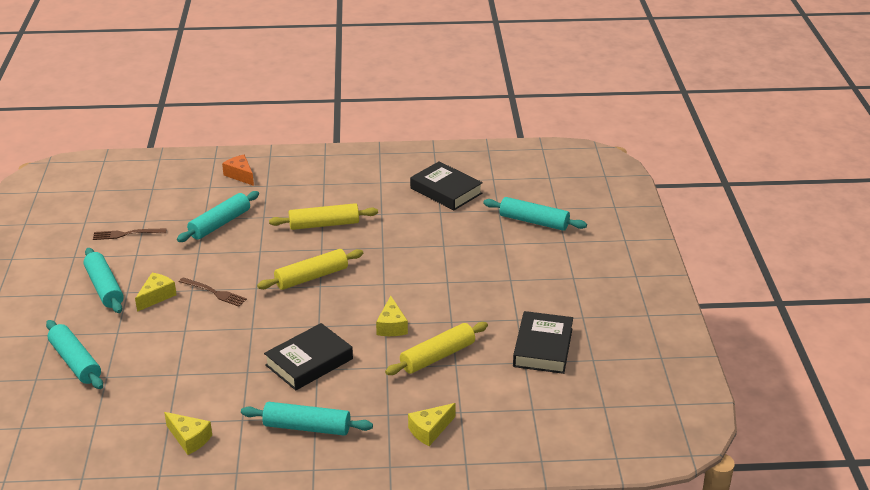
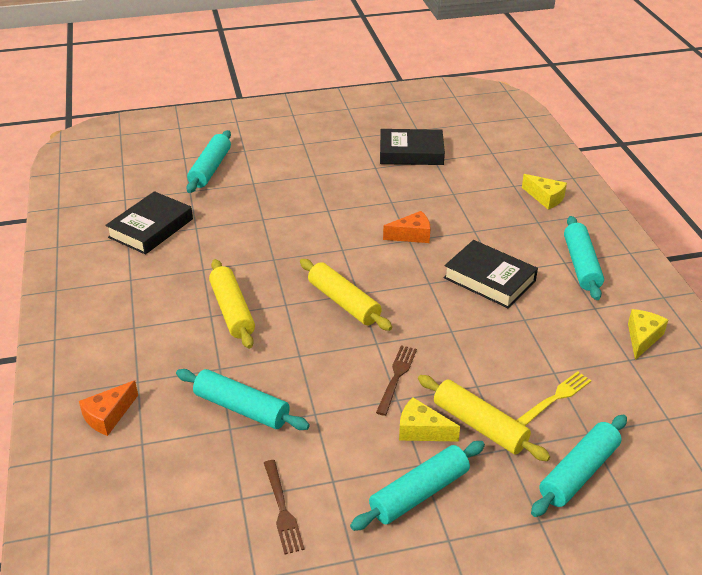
camera: 100 degrees left, 5 degrees up
(150, 368) = (556, 397): none -> yellow fork
(391, 326) = (411, 235): yellow cheese -> orange cheese
(437, 356) = (446, 204): yellow rolling pin -> yellow rolling pin (480, 425)

